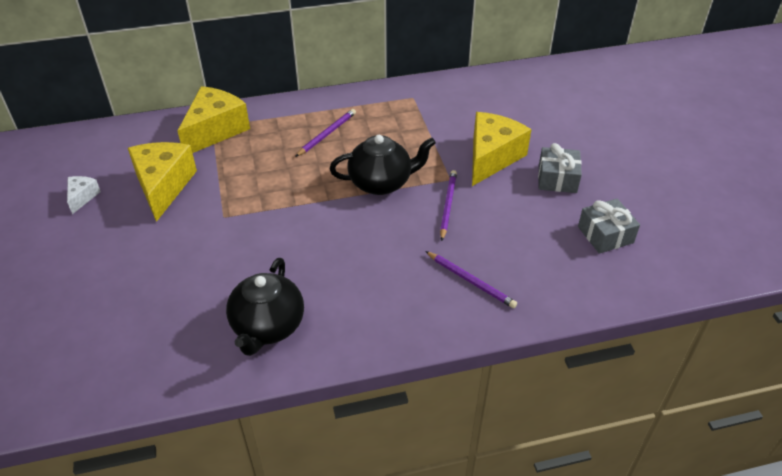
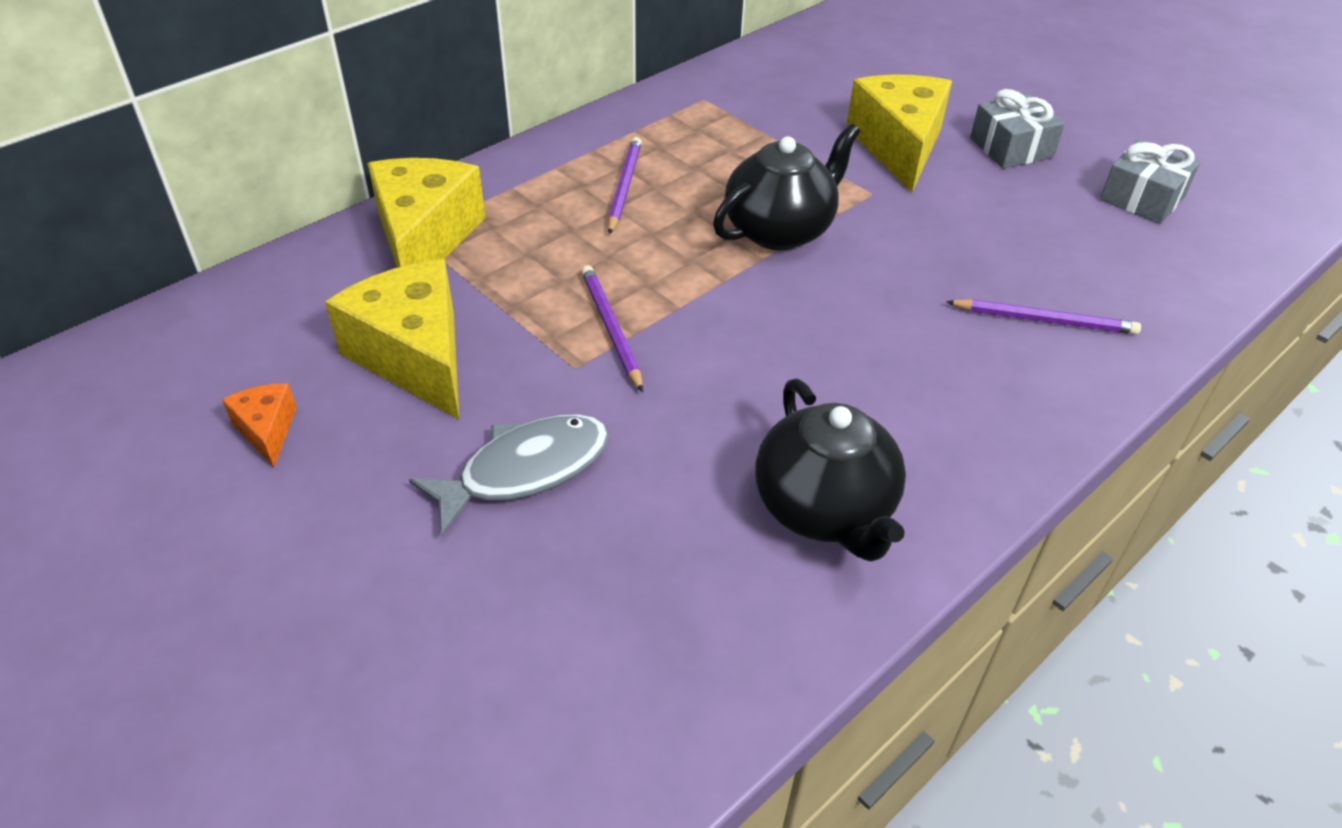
camera: 30 degrees left, 0 degrees up
(82, 197) = (267, 430): white cheese -> orange cheese
(162, 255) = (525, 470): none -> grey fish
(447, 205) = (906, 229): purple pencil -> purple pencil (611, 329)

